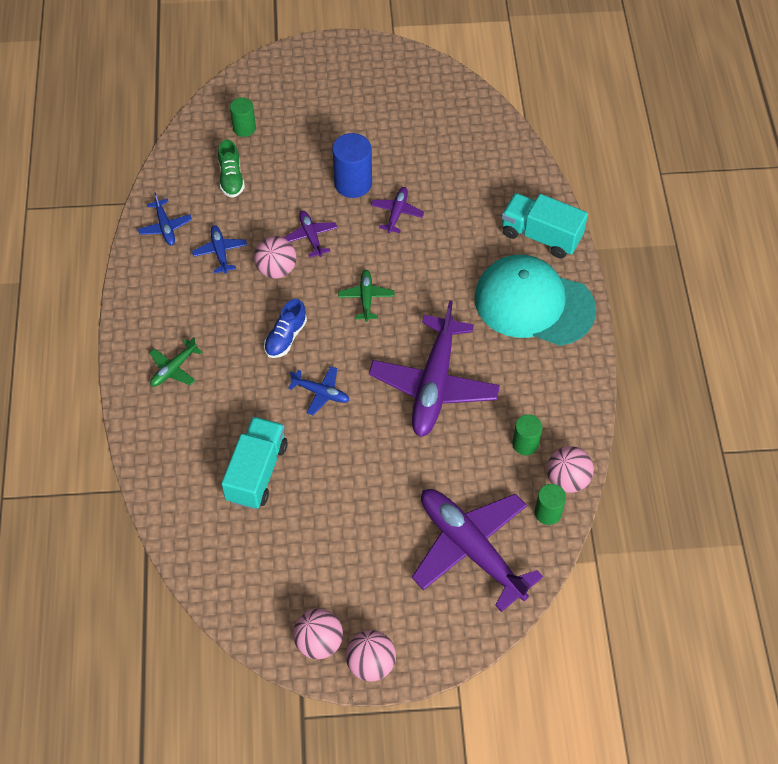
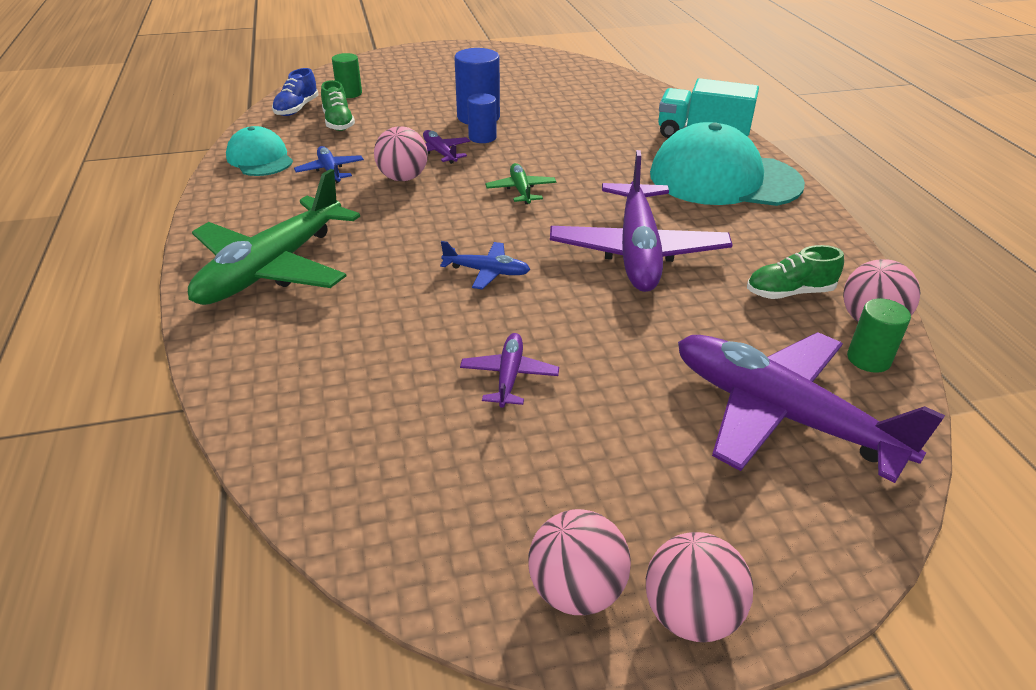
camera: 10 degrees left, 20 degrees down
(165, 227) = (260, 158): blue plane -> turquoise cap
(173, 369) = (272, 268): green plane -> green plane, size x2.22
(257, 472) = (410, 361): turquoise truck -> none
(285, 337) = (426, 228): blue shoe -> blue shoe (297, 109)
(350, 217) = (482, 137): none -> blue cylinder
(397, 213) = (534, 131): purple plane -> purple plane (509, 376)
(525, 444) = (789, 292): green cylinder -> green shoe

